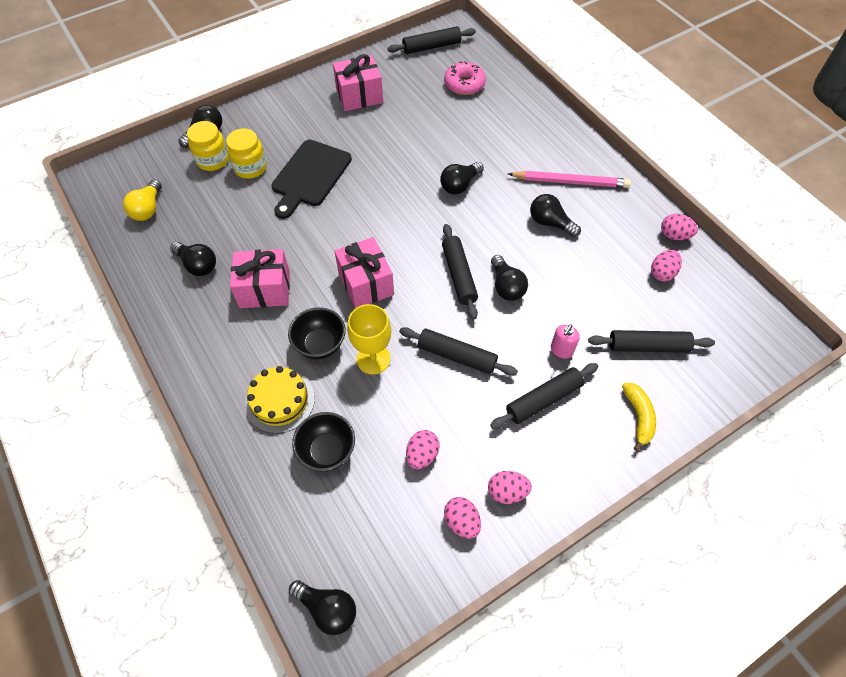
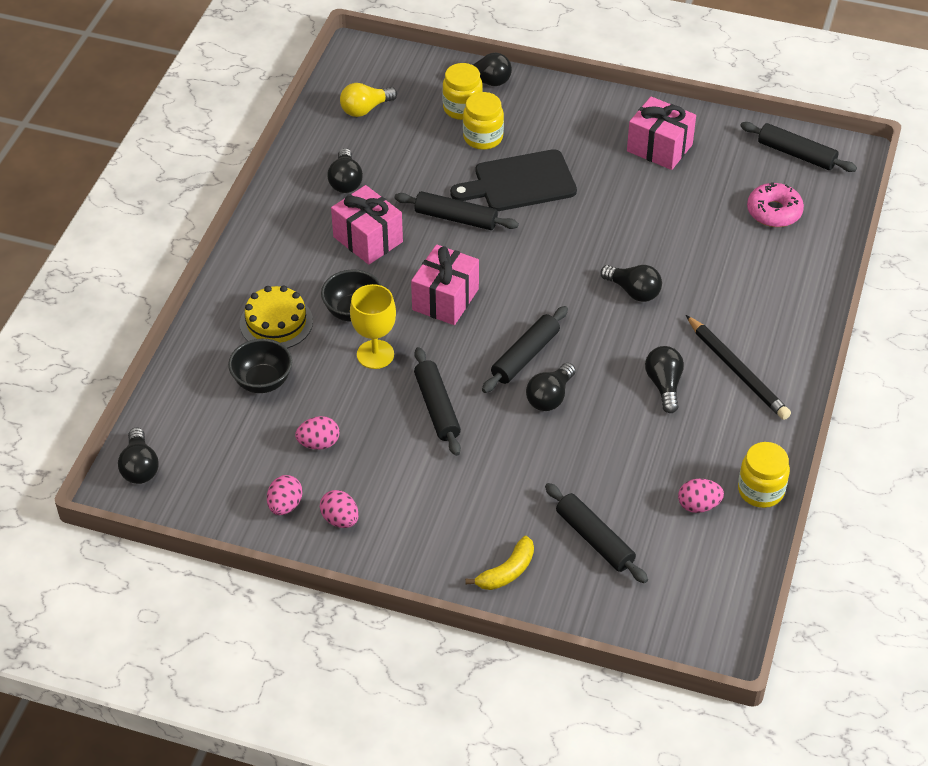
camera: 50 degrees right, 10 degrees down
(460, 185) = (633, 291): black light bulb -> black light bulb turned 150 degrees counterclockwise
(543, 399) = (455, 493): black rolling pin -> black rolling pin (456, 218)
(561, 350) = (521, 477): pink soap dispenser -> none
(570, 182) = (737, 371): pink pencil -> black pencil
(674, 235) = (760, 490): pink egg -> yellow jar

